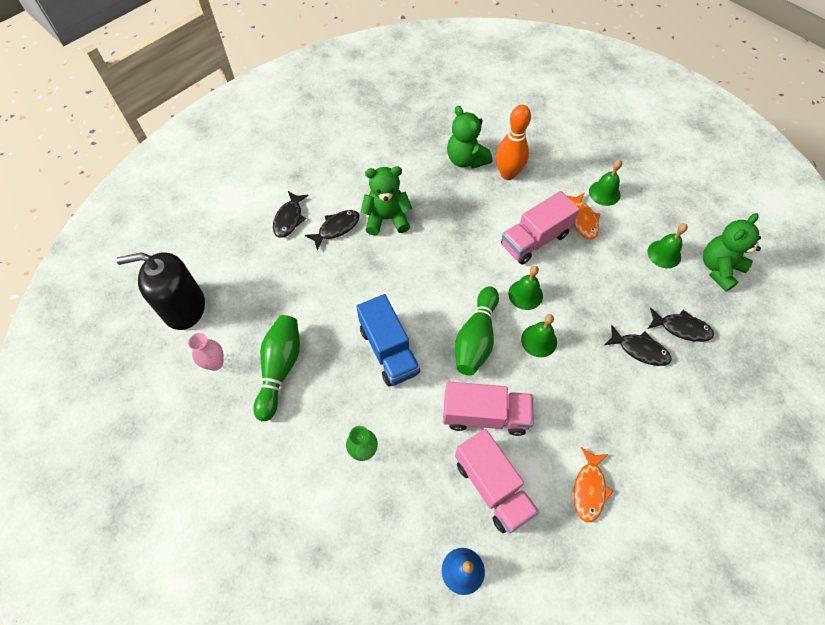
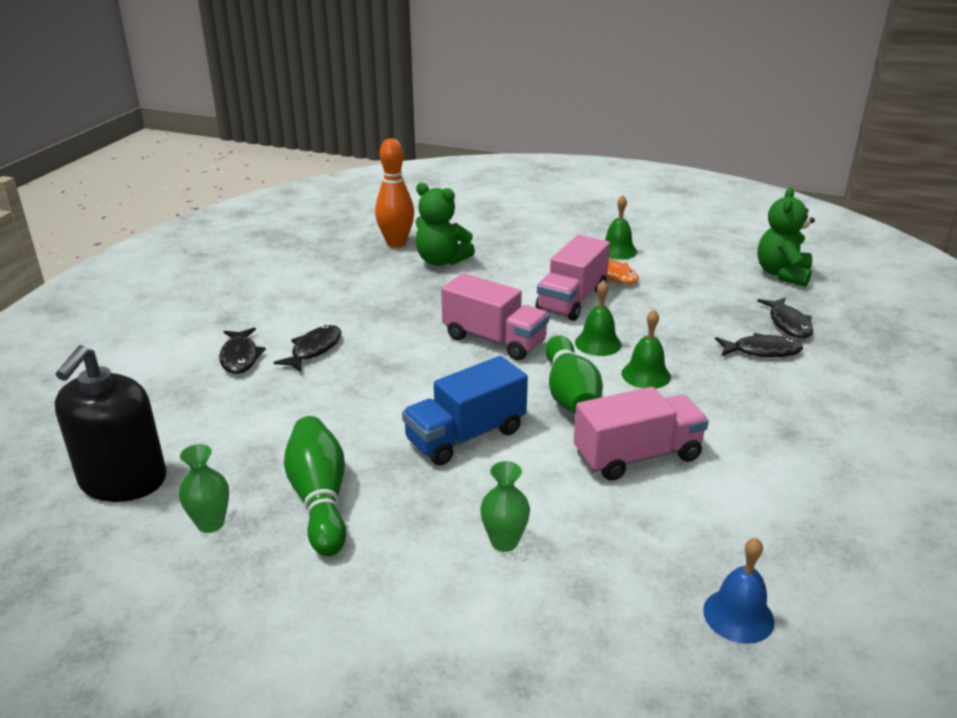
camera: 25 degrees left, 30 degrees down
(184, 307) = (123, 481): black soap dispenser -> black soap dispenser turned 45 degrees counterclockwise
(215, 363) = (210, 523): pink vase -> green vase
(386, 219) = (376, 326): green teddy bear -> none
(389, 350) = (465, 436): blue truck -> blue truck turned 105 degrees clockwise
(492, 487) = (703, 518): pink truck -> pink truck (494, 340)
(508, 174) = (499, 261): orange bowling pin -> orange bowling pin (396, 243)
(589, 489) = (817, 480): orange fish -> none
(664, 254) = (719, 277): green bell -> none
(681, 328) = (788, 324): black fish -> black fish turned 90 degrees clockwise

